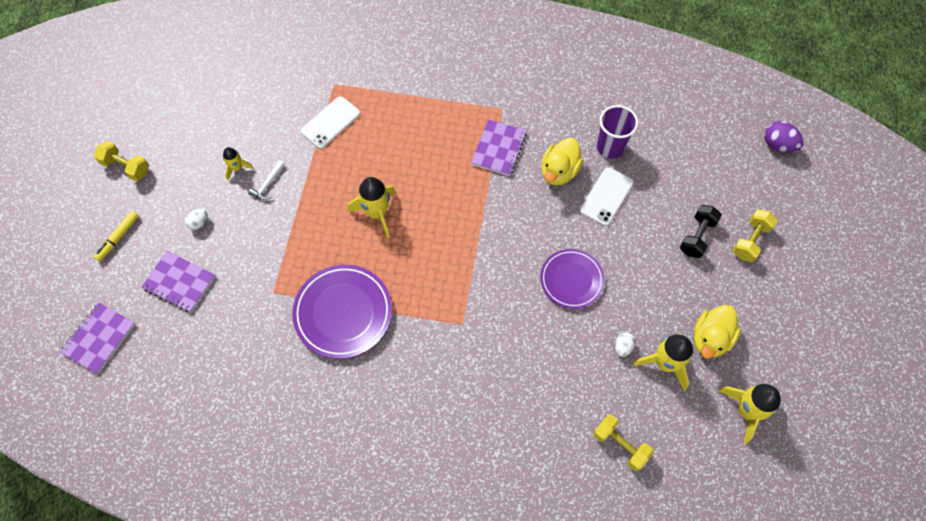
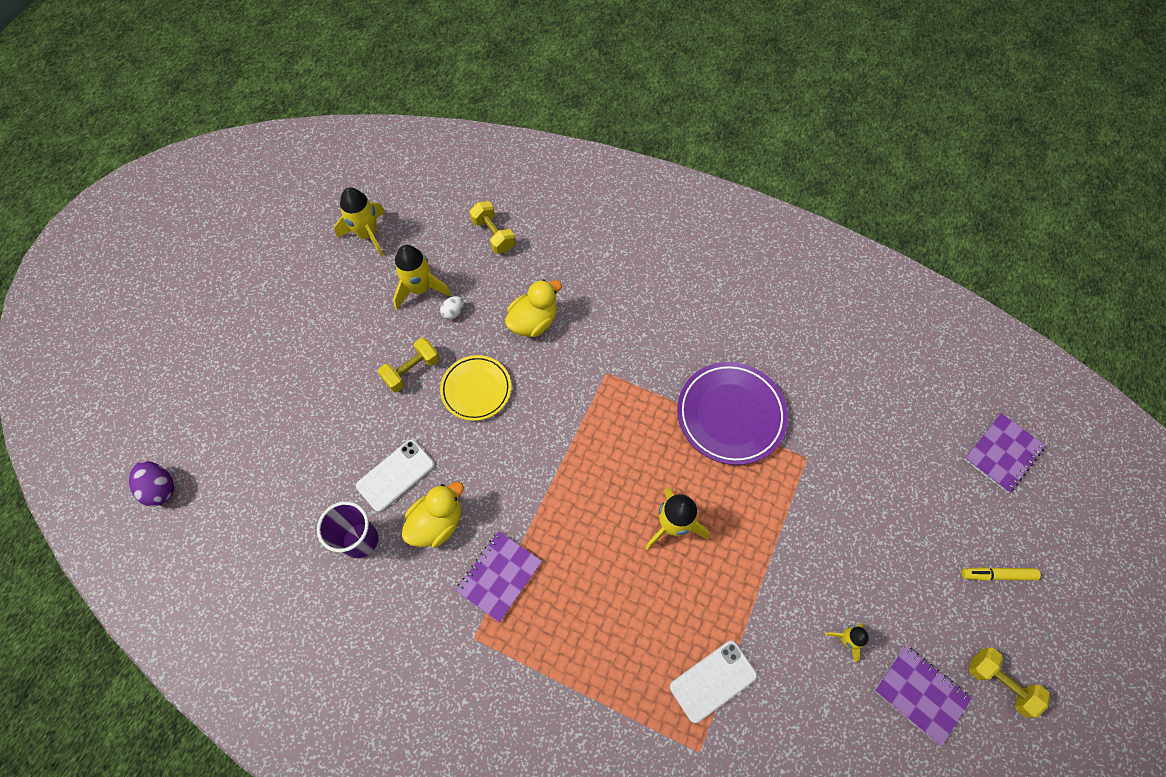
camera: 165 degrees left, 0 degrees up
(118, 238) = (997, 575): yellow marker -> yellow marker turned 135 degrees counterclockwise
(179, 282) = (916, 496): purple notebook -> purple notebook (920, 694)
(199, 223) = (895, 569): white egg -> none
(268, 184) = (806, 603): white hammer -> none
(571, 280) = (476, 389): purple plate -> yellow plate
(697, 236) = (320, 402): black dumbbell -> none
(710, 338) = (365, 300): yellow duck -> yellow duck (533, 322)
(750, 241) = (267, 383): yellow dumbbell -> yellow dumbbell (412, 371)

